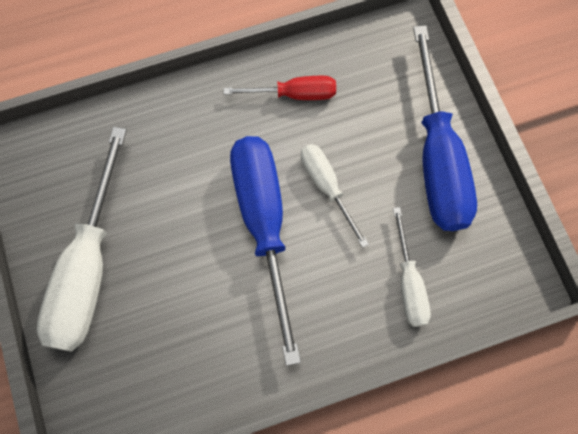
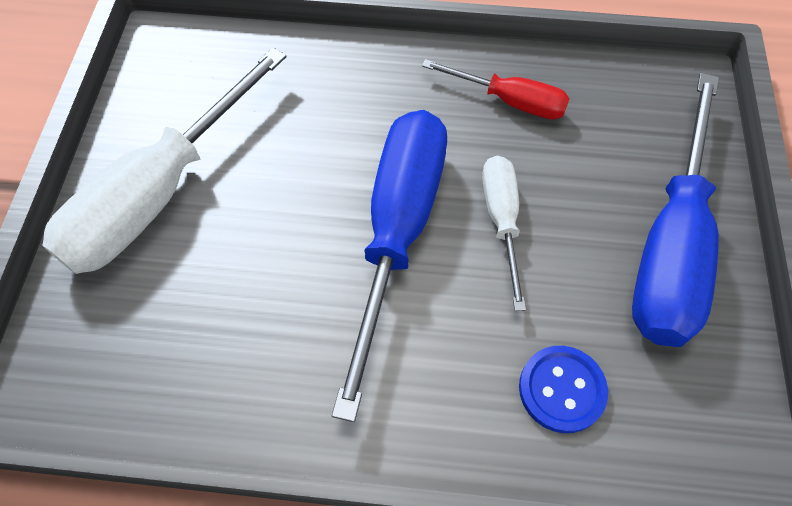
camera: 25 degrees right, 10 degrees down
(409, 283) = (561, 389): white screwdriver -> blue button

